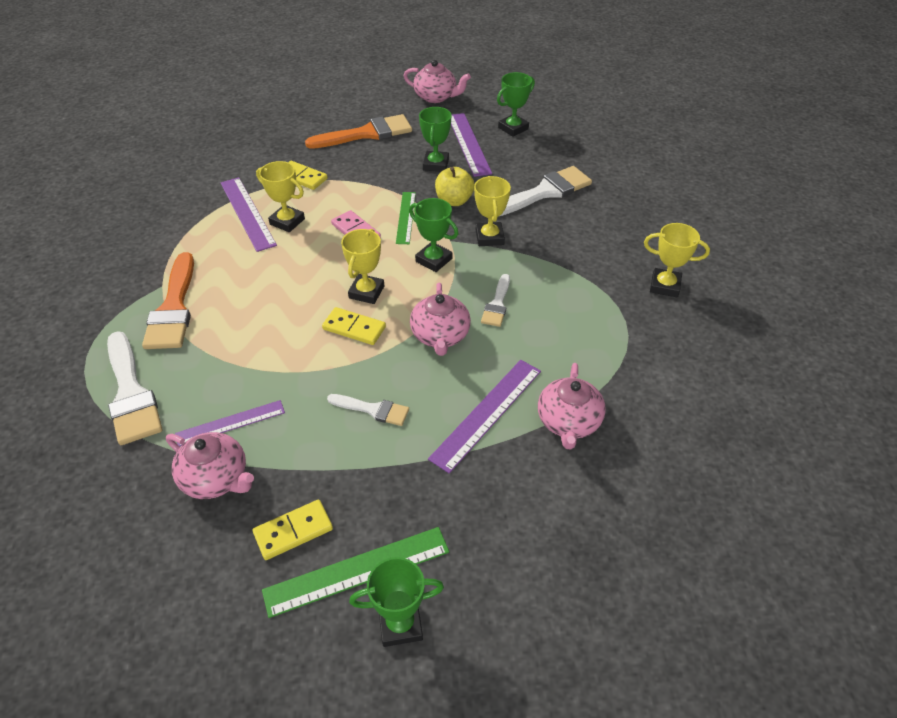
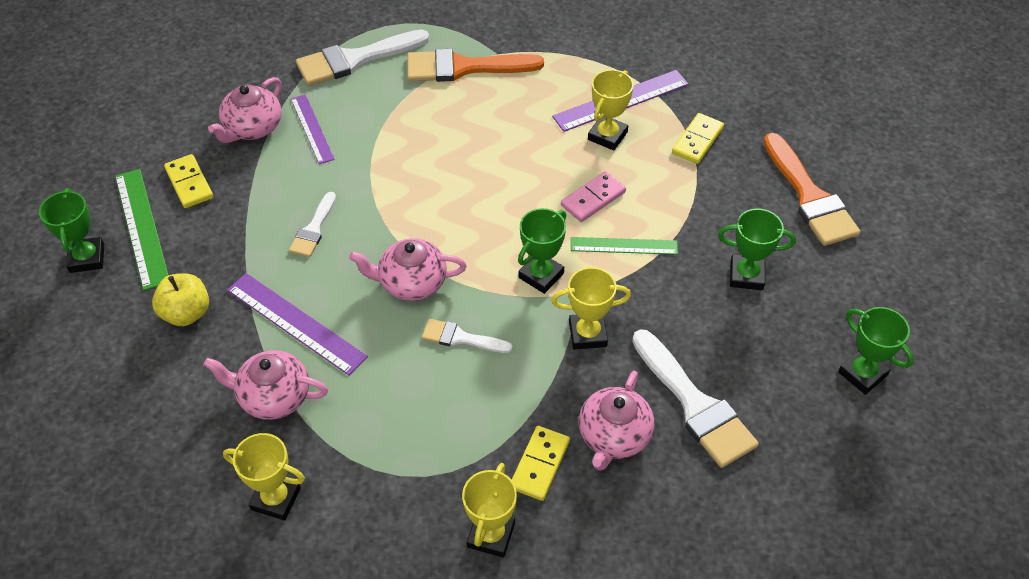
camera: 90 degrees right, 5 degrees up
(354, 328) = (428, 207): yellow domino -> yellow domino (540, 464)
(366, 292) = (484, 215): yellow trophy -> yellow trophy (276, 499)
(436, 97) = (931, 274): pink teapot -> pink teapot (613, 436)
(454, 201) = (664, 296): yellow apple -> yellow apple (186, 313)
(468, 144) = (806, 314): purple ruler -> none

